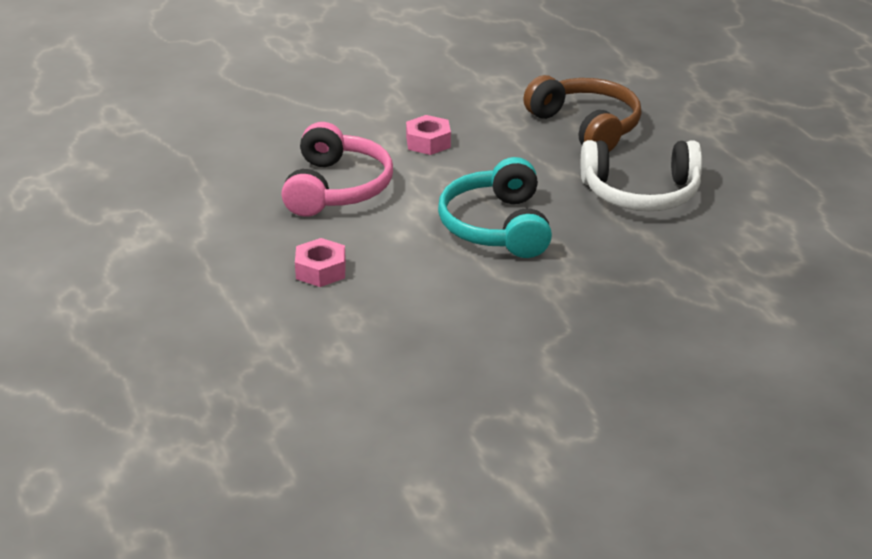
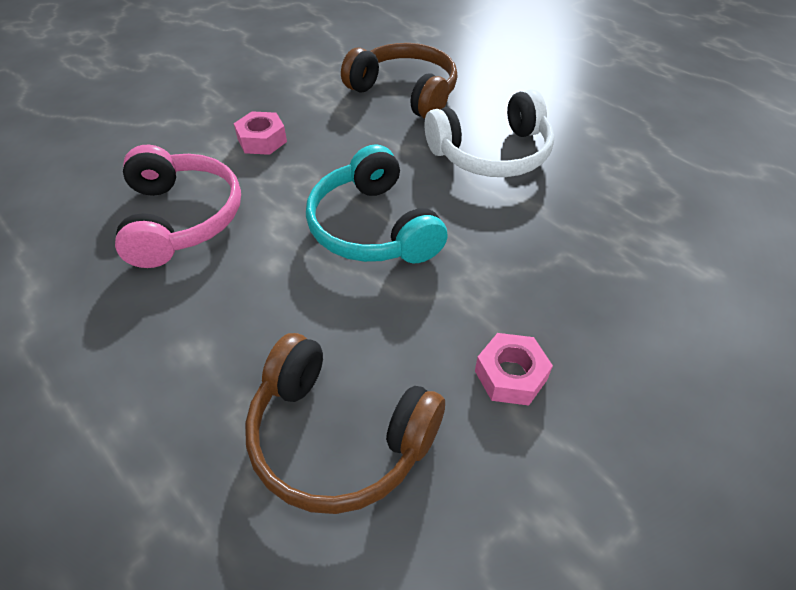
camera: 20 degrees left, 15 degrees up
(321, 270) = (195, 344): pink nut -> pink nut (510, 375)
(406, 343) = (339, 436): none -> brown headphones

